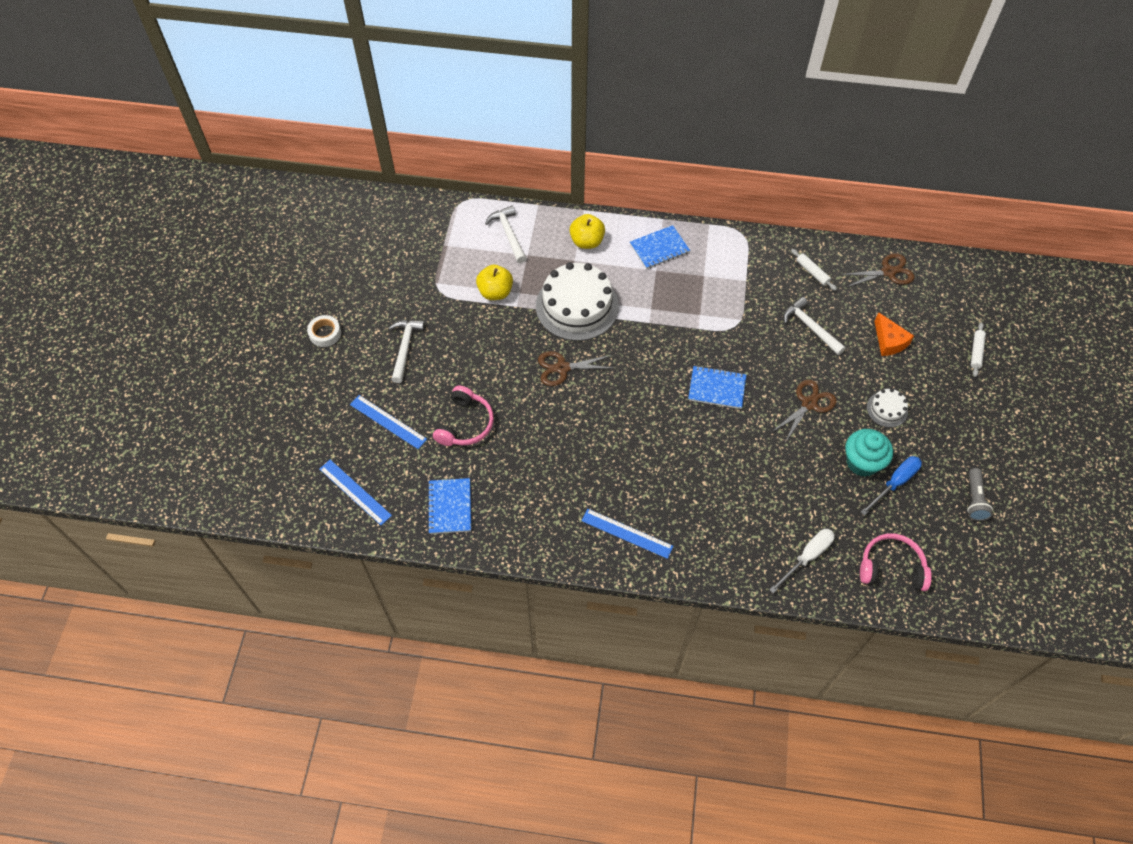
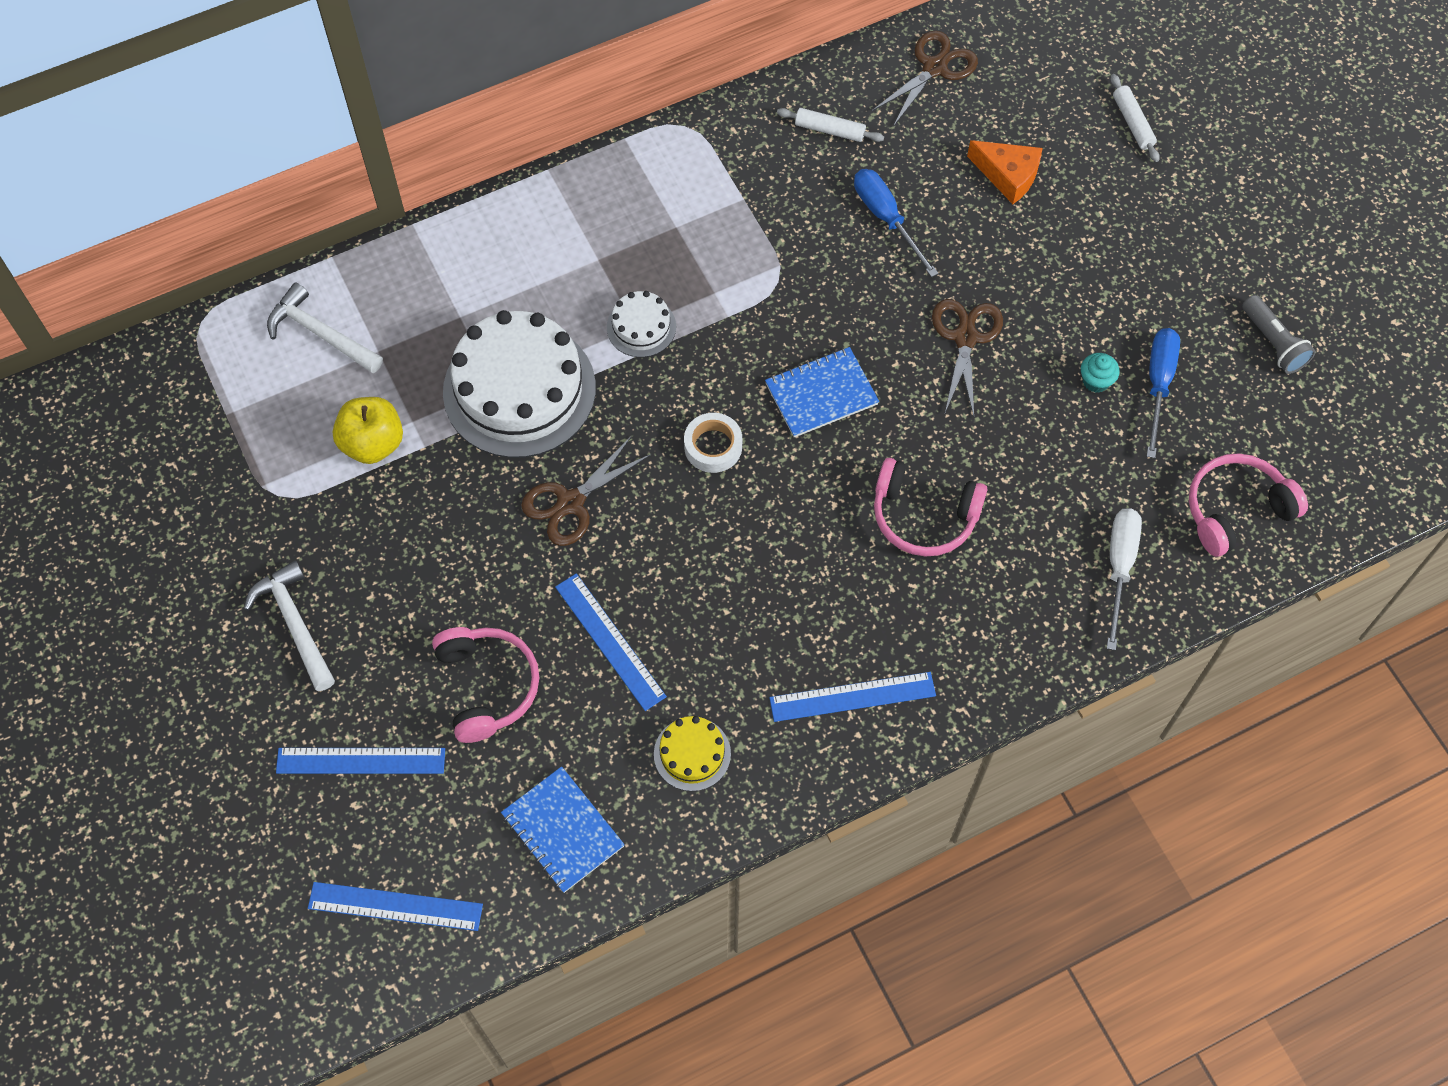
camera: 35 degrees left, 5 degrees up
(325, 333) = (140, 683): white tape -> white tape (713, 446)
(532, 511) = (692, 754): none -> yellow cake
(533, 438) = (610, 641): none -> blue ruler
(587, 241) = (457, 274): yellow apple -> none
(659, 248) = (578, 221): blue notebook -> none
(725, 473) = (923, 516): none -> pink headphones
(810, 327) = (886, 219): white hammer -> blue screwdriver
(862, 462) = (1096, 381): turquoise cupcake -> turquoise cupcake, size x0.49
(887, 409) = (1075, 281): white cake -> white cake (641, 327)

